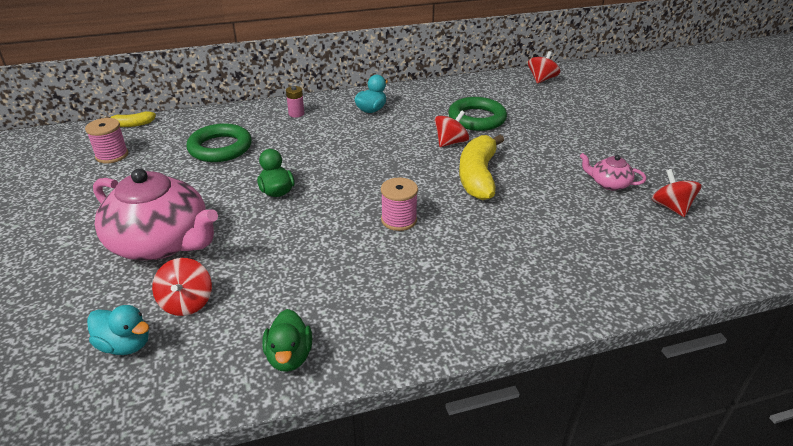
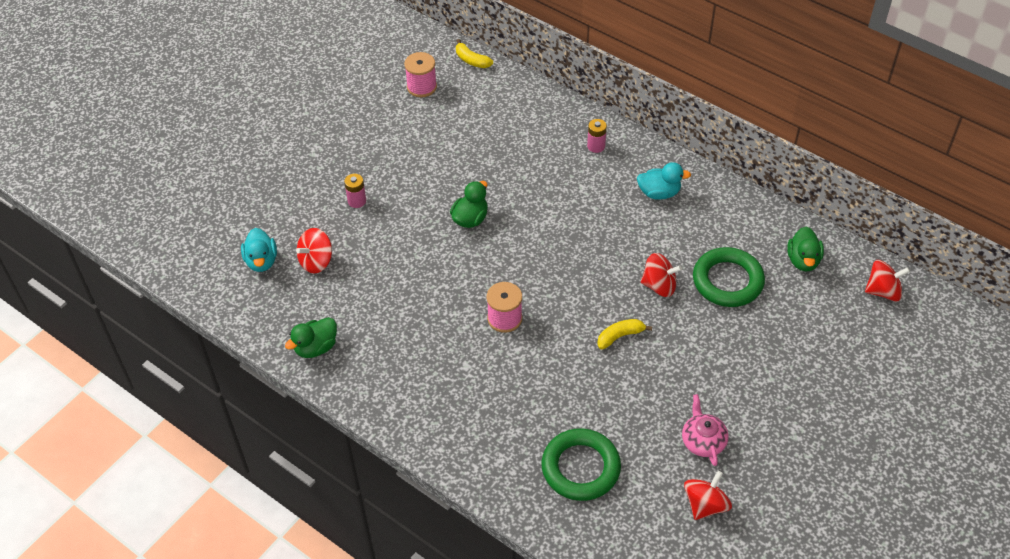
camera: 55 degrees right, 15 degrees up
(161, 242) = (357, 201): pink teapot -> pink battery
(220, 148) = (494, 139): green ring -> green ring (580, 468)
(478, 176) = (620, 336): yellow banana -> yellow banana, size x0.49
(490, 90) = (803, 260): none -> green duck

